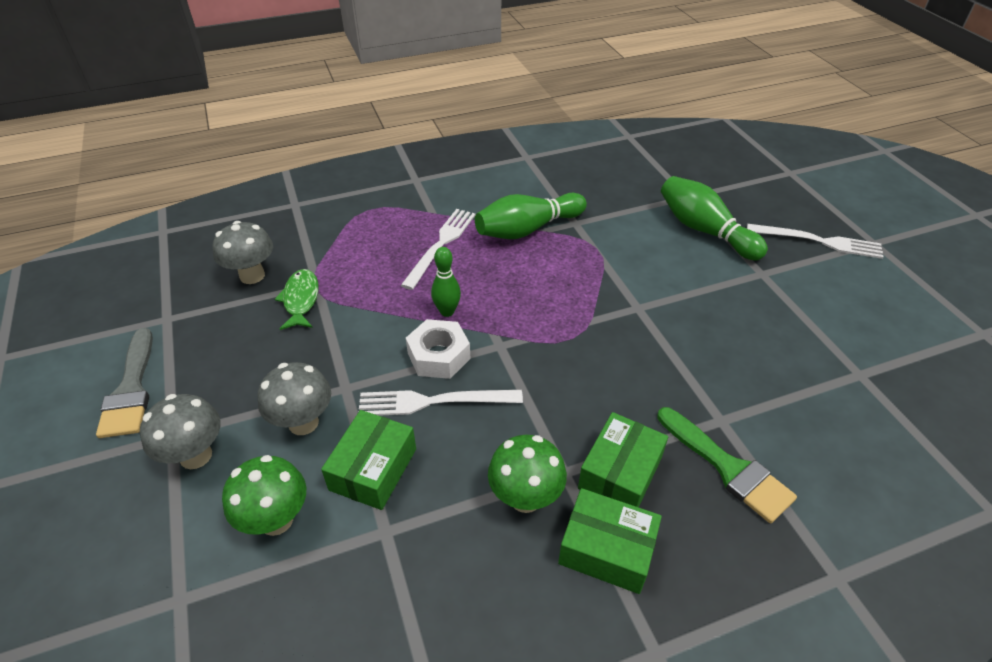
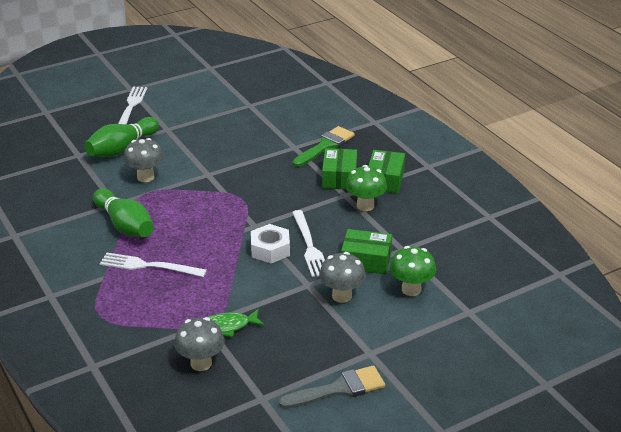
camera: 100 degrees left, 10 degrees down
(196, 455) = (381, 336): grey mushroom -> grey mushroom (145, 177)
(447, 311) = (226, 252): green bowling pin -> none
(620, 473) = (339, 177): green box -> green box turned 75 degrees clockwise

